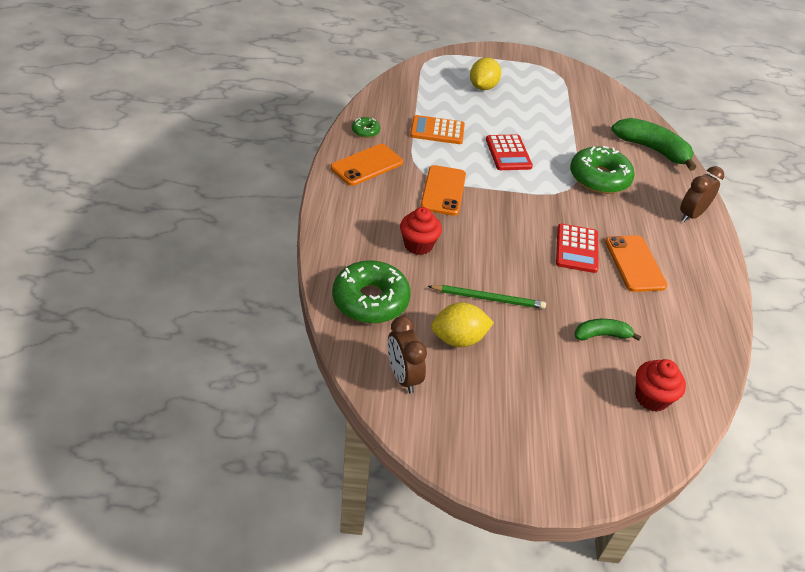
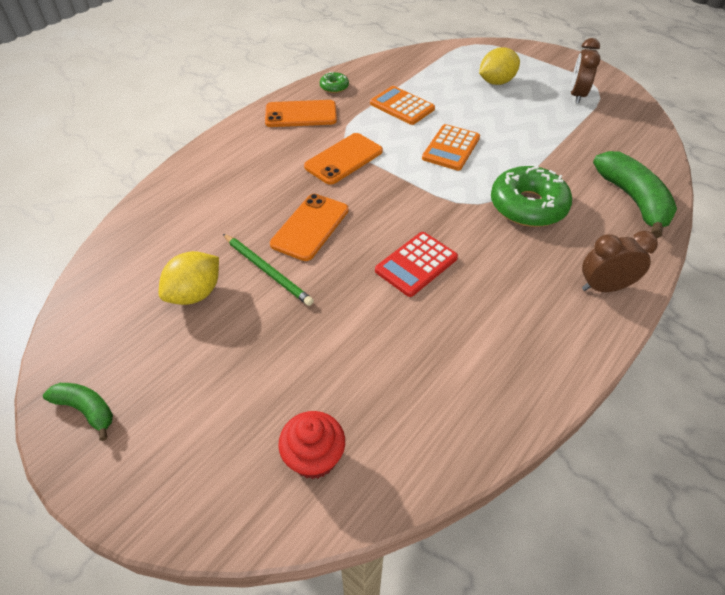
camera: 40 degrees right, 5 degrees up
(370, 300) = (165, 225): green donut -> none
(403, 376) = (109, 302): brown clock -> brown clock (577, 95)
(418, 245) = (262, 196): red cupcake -> none
(458, 339) = (195, 294): yellow lemon -> yellow lemon turned 75 degrees counterclockwise
(508, 153) = (451, 148): red calculator -> orange calculator
(601, 335) = (338, 362): green banana -> green banana (86, 410)
(634, 263) = (467, 308): orange phone -> orange phone (310, 227)

